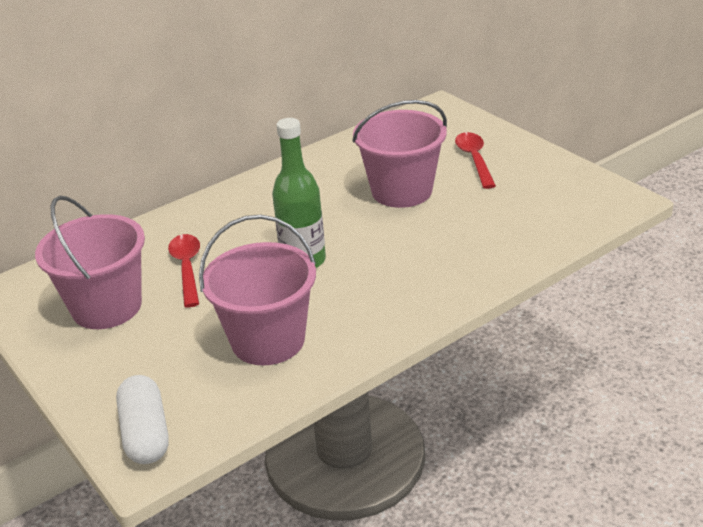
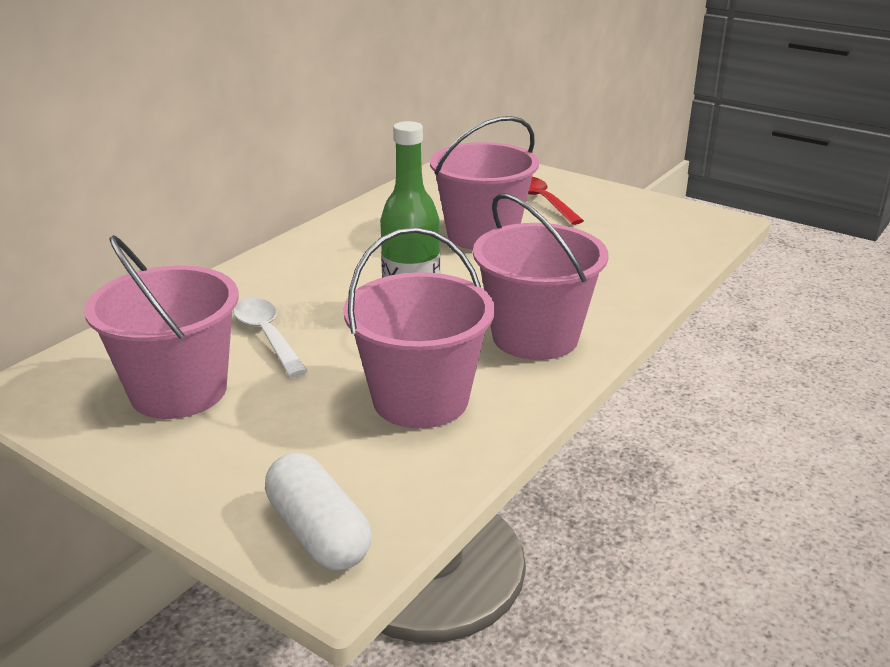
camera: 20 degrees left, 5 degrees down
(187, 268) = (267, 336): red spoon -> white spoon
(386, 297) = (535, 337): none -> pink bucket

